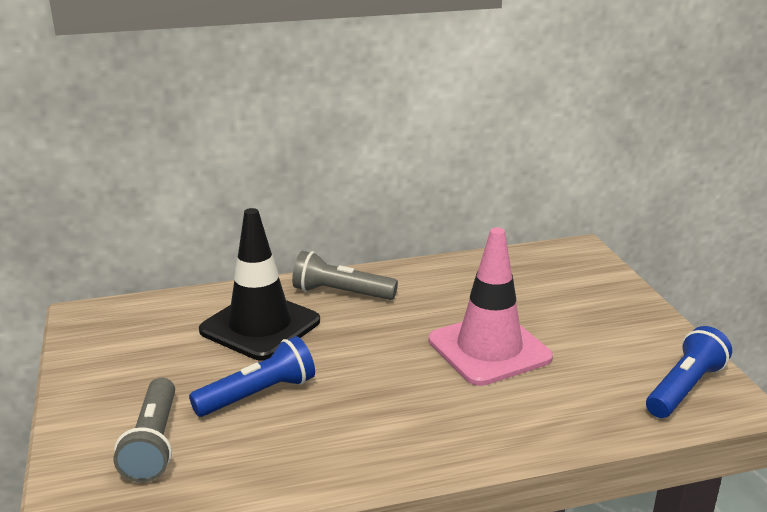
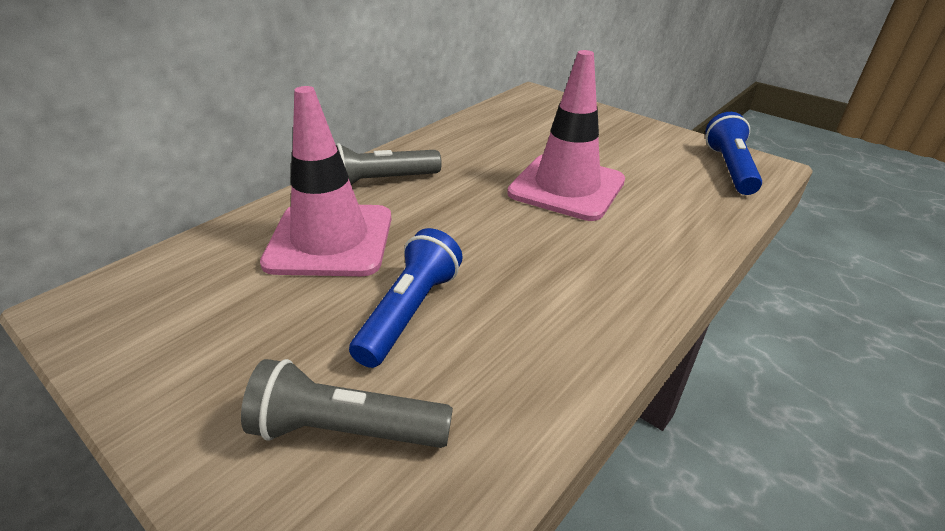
camera: 35 degrees left, 10 degrees up
(153, 443) = (346, 429): grey flashlight -> grey flashlight turned 135 degrees clockwise
(260, 326) = (330, 240): black traffic cone -> pink traffic cone

